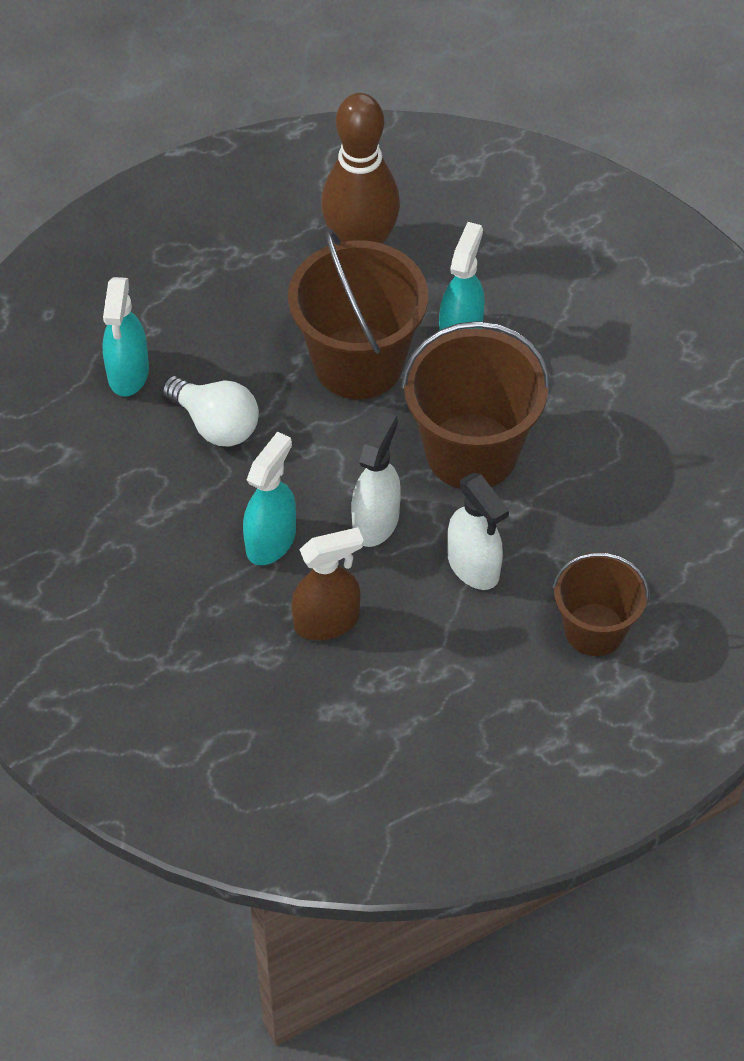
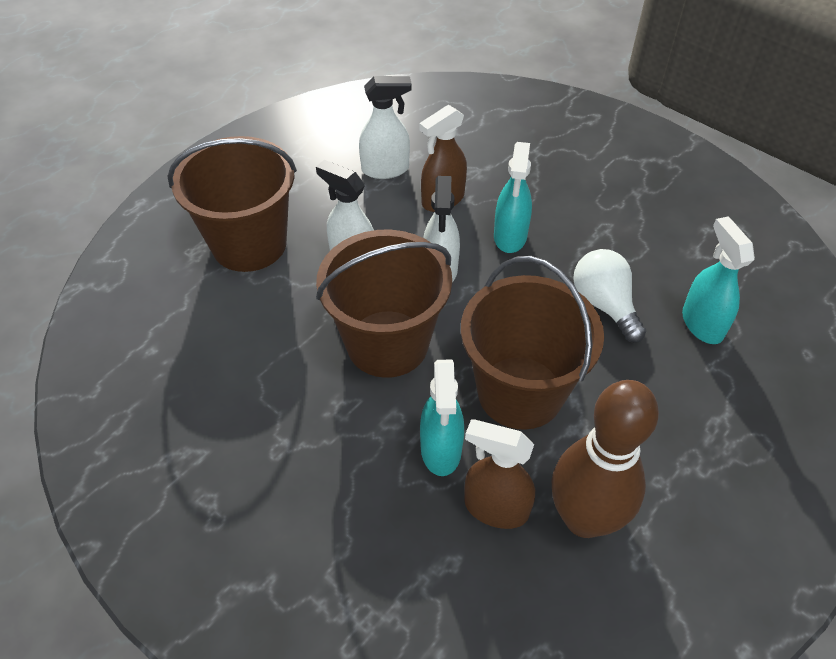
camera: 160 degrees right, 5 degrees down
(216, 424) = (604, 304): white light bulb -> white light bulb turned 45 degrees clockwise
(380, 697) = (386, 169): none -> white spray bottle
(433, 275) = (495, 508): none -> brown spray bottle
(594, 629) = (249, 244): brown bucket -> brown bucket, size x1.59

